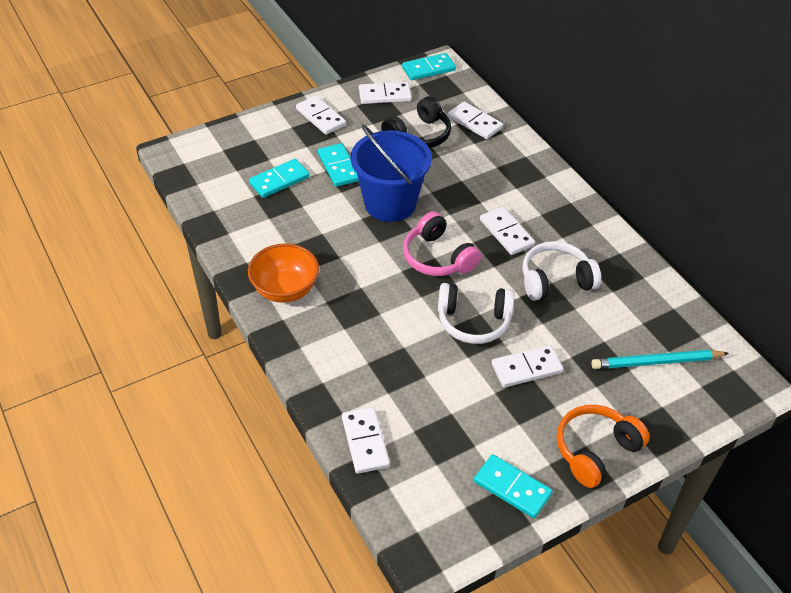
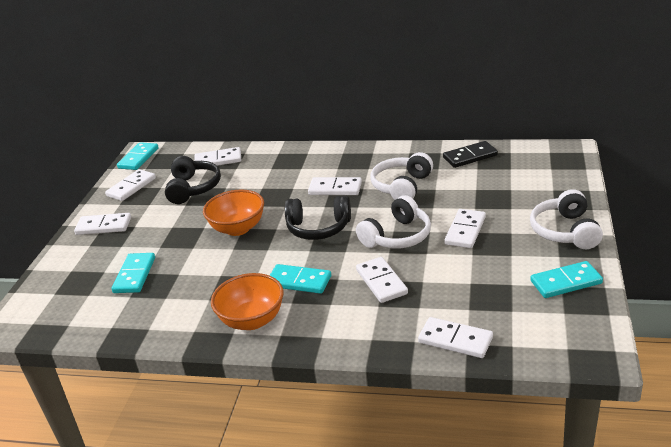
camera: 45 degrees left, 15 degrees down
(338, 167) = (167, 238): turquoise domino -> turquoise domino (299, 281)
(390, 203) = (238, 228): blue bucket -> orange bowl
(400, 347) = (381, 282): none -> white domino
(437, 257) = (318, 228): pink headphones -> black headphones
(595, 450) = (565, 231): orange headphones -> white headphones
(656, 362) = (515, 176): turquoise pencil -> none
(659, 306) = (470, 157): none -> black domino

